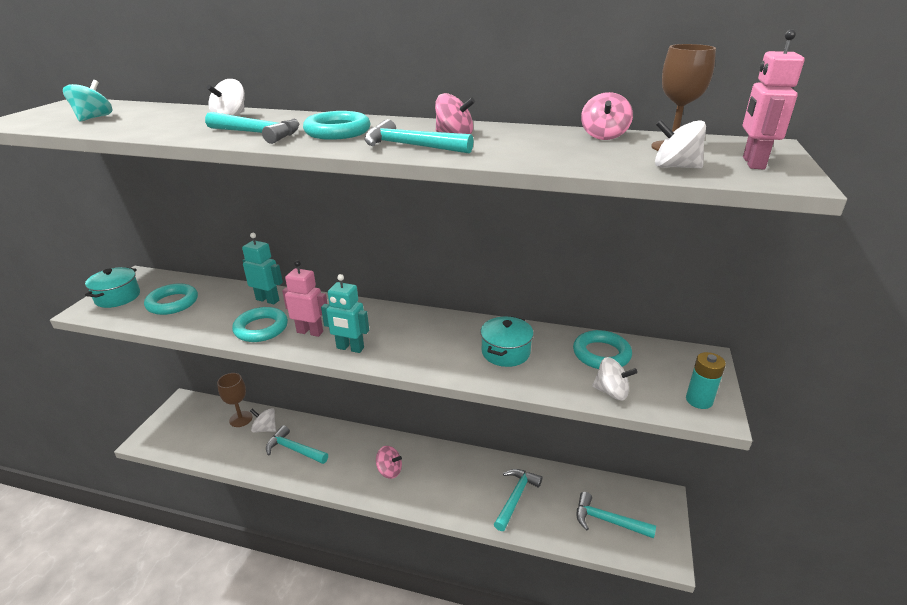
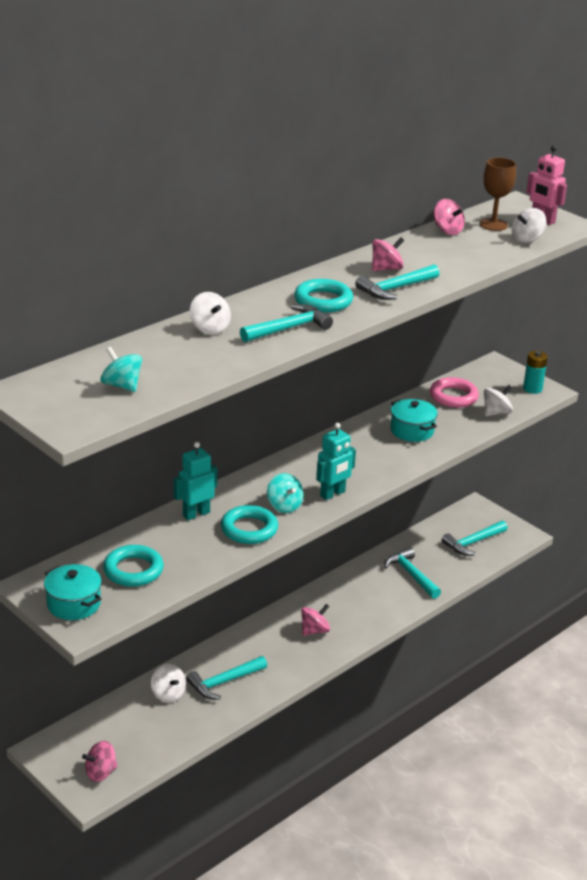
camera: 60 degrees left, 0 degrees up
(168, 436) = (100, 772): none -> pink spinning top
(241, 419) = (131, 709): brown goblet -> none
(265, 428) = (168, 694): white spinning top -> white spinning top turned 90 degrees counterclockwise
(310, 332) = (284, 506): pink robot -> turquoise spinning top
(601, 354) = (453, 396): turquoise ring -> pink ring

